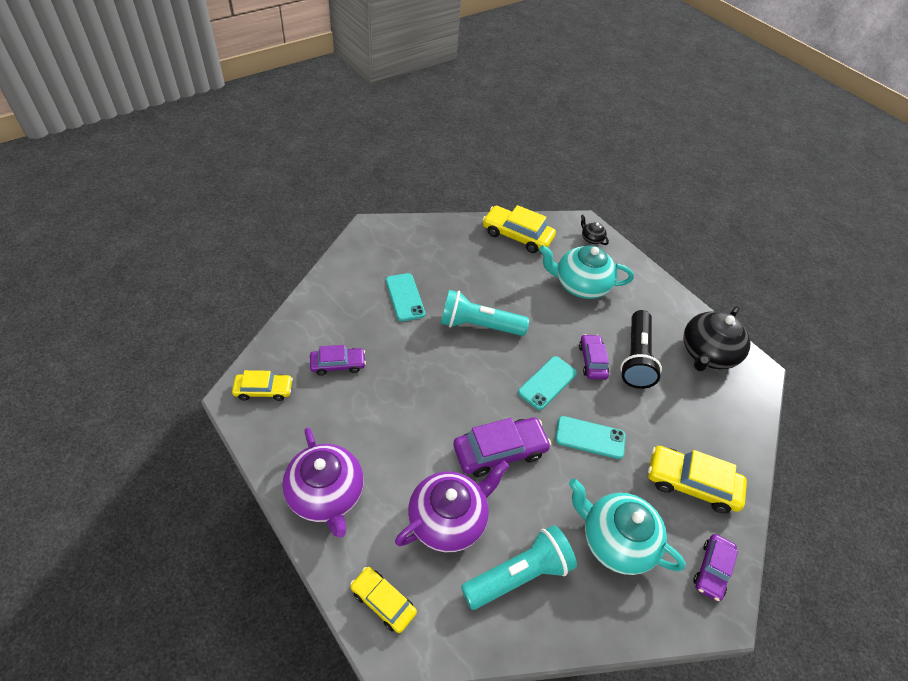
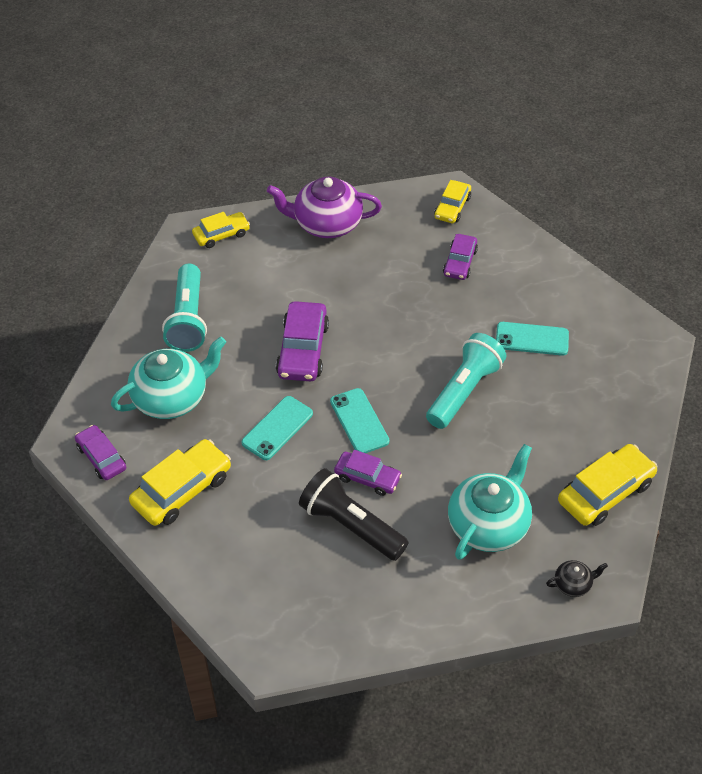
camera: 120 degrees right, 0 degrees up
(448, 519) = (260, 291): purple teapot -> none
(707, 353) = (320, 612): black teapot -> none

